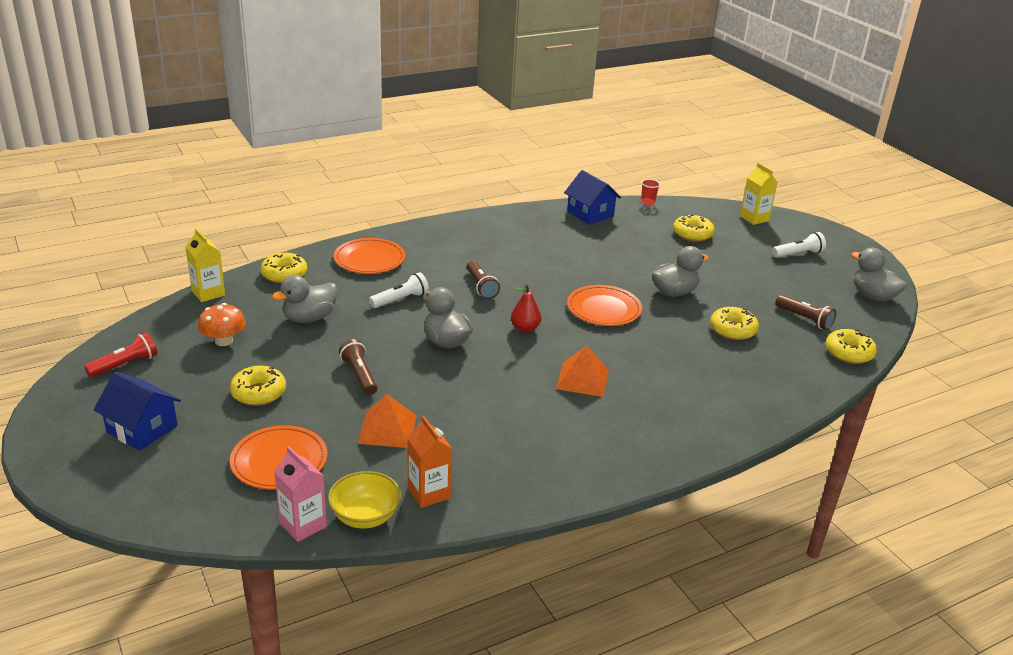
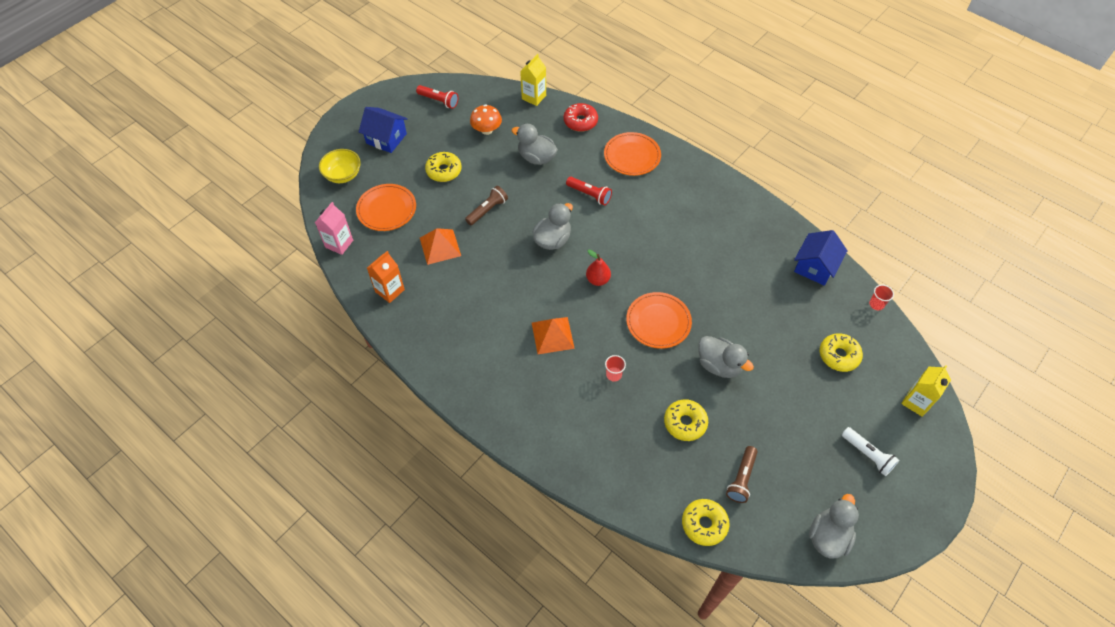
camera: 70 degrees right, 25 degrees up
(142, 429) = (386, 138): blue house -> blue house turned 75 degrees counterclockwise
(284, 274) = (580, 121): yellow donut -> red donut
(365, 516) = (357, 268): yellow bowl -> yellow bowl (343, 175)
(400, 300) = (589, 195): white flashlight -> red flashlight
(481, 287) = (638, 234): brown flashlight -> none
(656, 354) = (614, 374): none -> red cup

